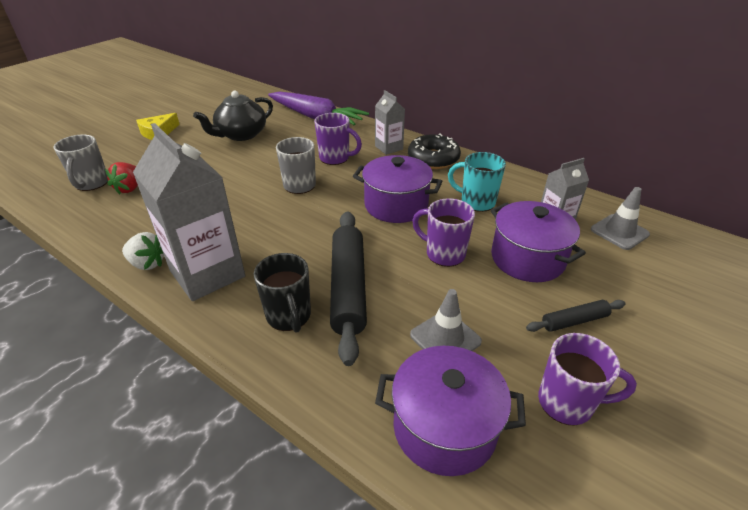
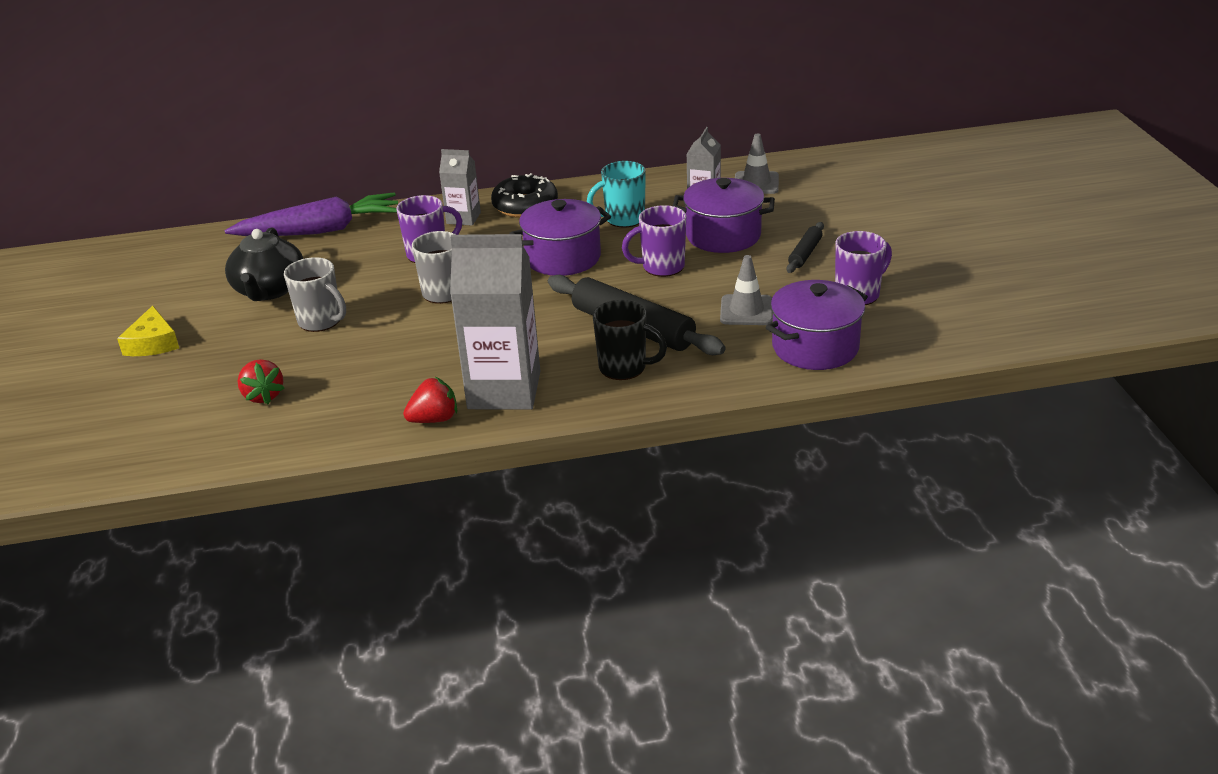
camera: 45 degrees left, 5 degrees down
(91, 183) = (202, 420): grey mug -> grey mug (321, 321)
(147, 263) = (434, 419): white strawberry -> red strawberry

